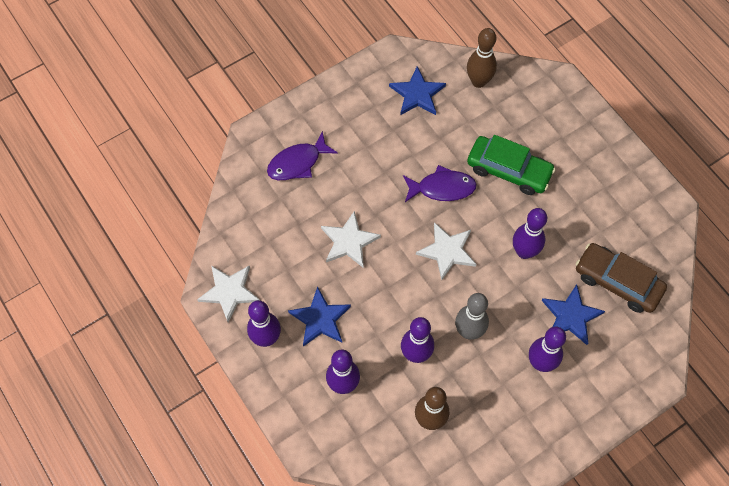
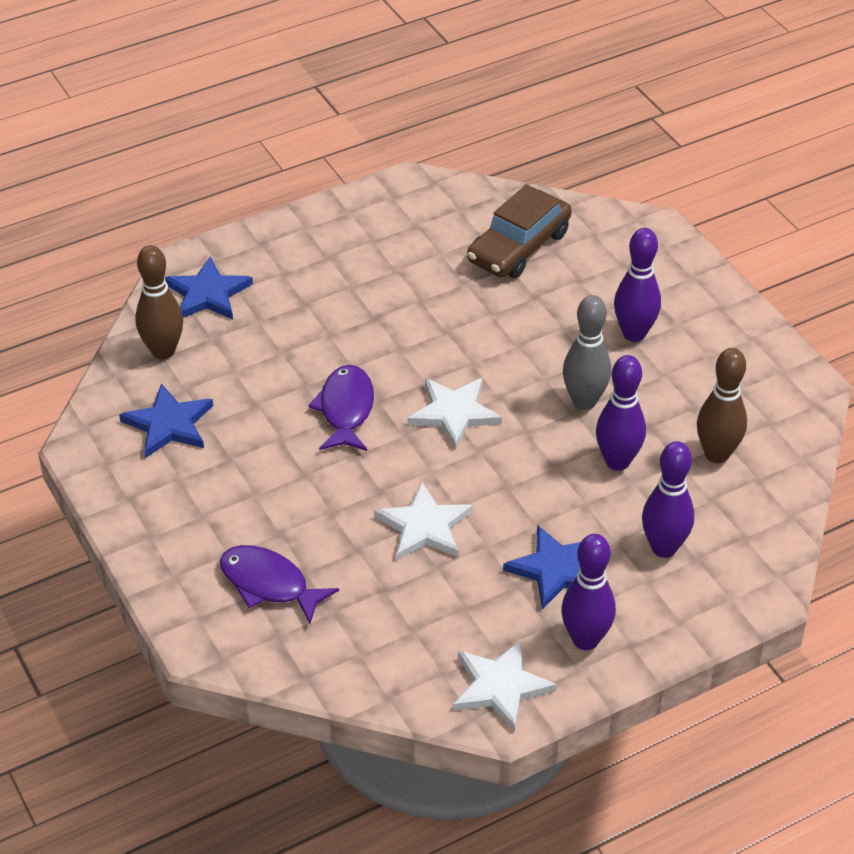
camera: 85 degrees left, 20 degrees down
(297, 163) = (269, 584): purple fish -> purple fish turned 150 degrees clockwise
(509, 170) = (327, 334): green car -> none
(524, 252) = (463, 332): purple bowling pin -> none
(571, 316) = (566, 296): blue star -> blue star (208, 294)

